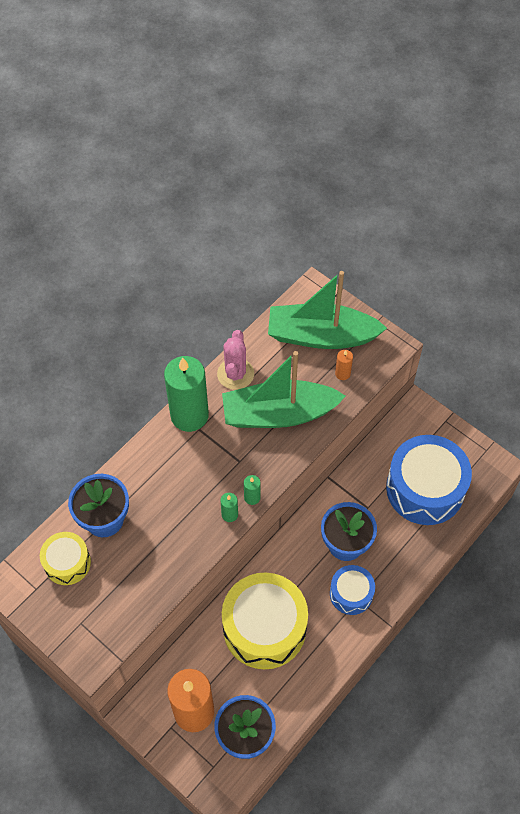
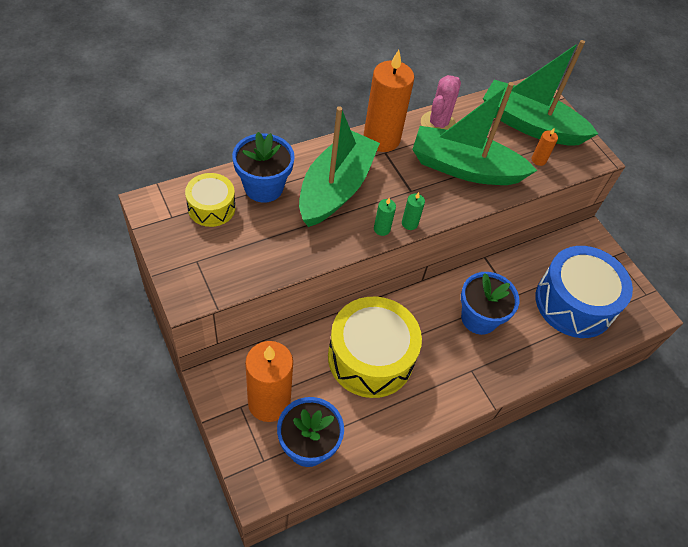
camera: 15 degrees right, 5 degrees down
(170, 490) = (335, 188): none -> green boat
(189, 415) = (381, 139): green candle -> orange candle
(351, 593) = (467, 363): blue drum -> none

